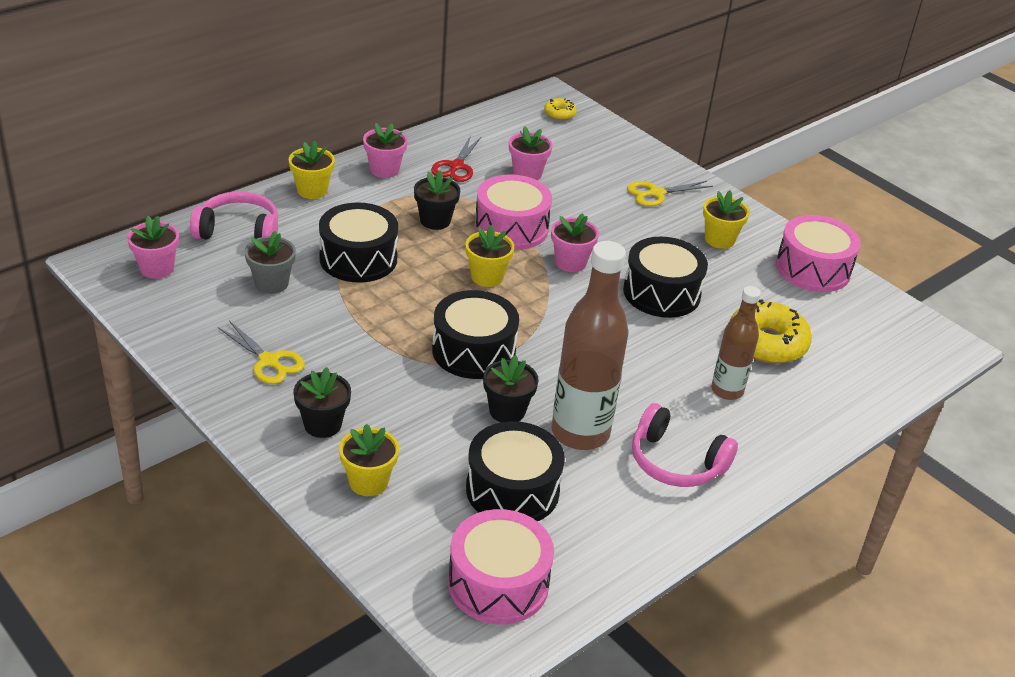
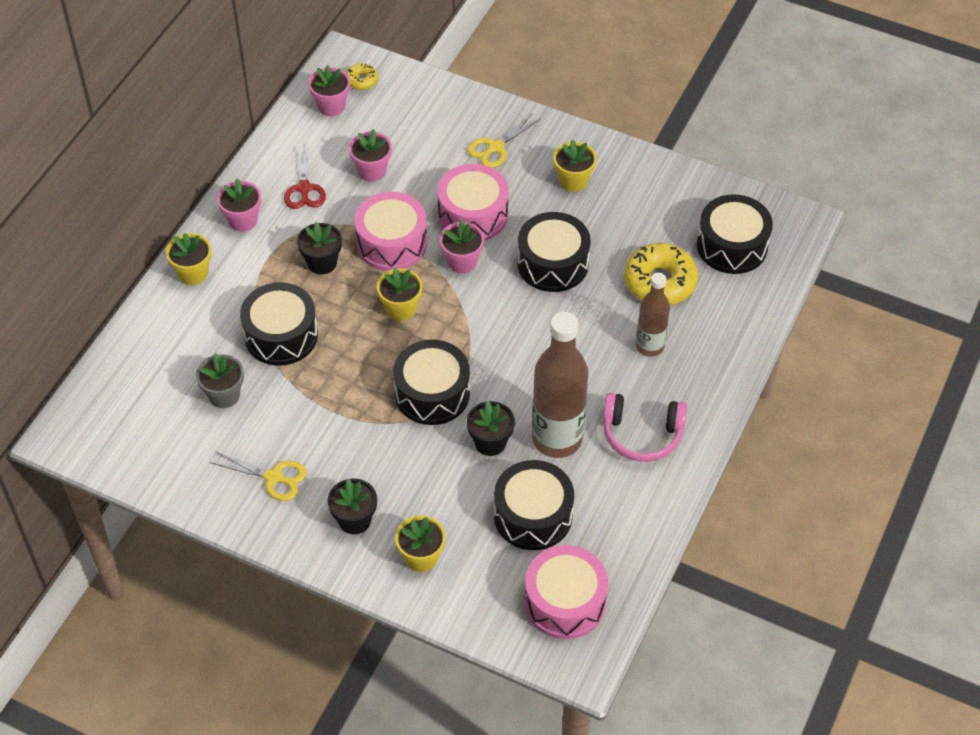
camera: 20 degrees left, 15 degrees up
(157, 268) = (115, 422): pink flower pot -> pink flower pot (331, 106)
(238, 231) = (158, 349): pink headphones -> none
(813, 269) = (663, 182): pink drum -> pink drum (473, 215)
(861, 340) = (732, 246): none -> black drum

